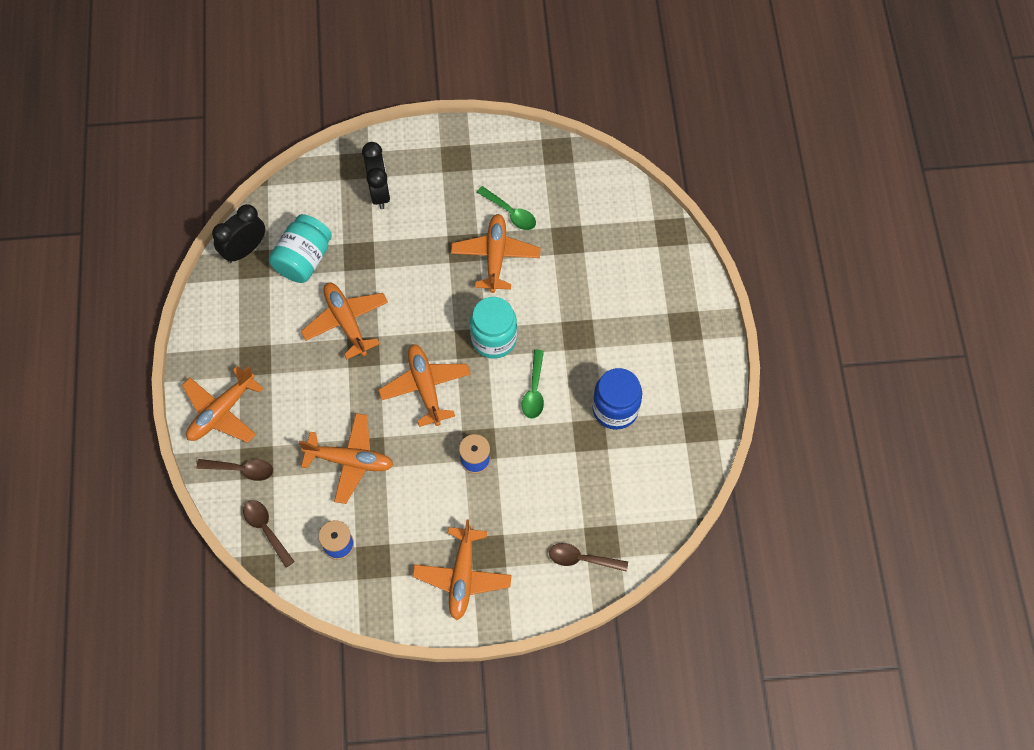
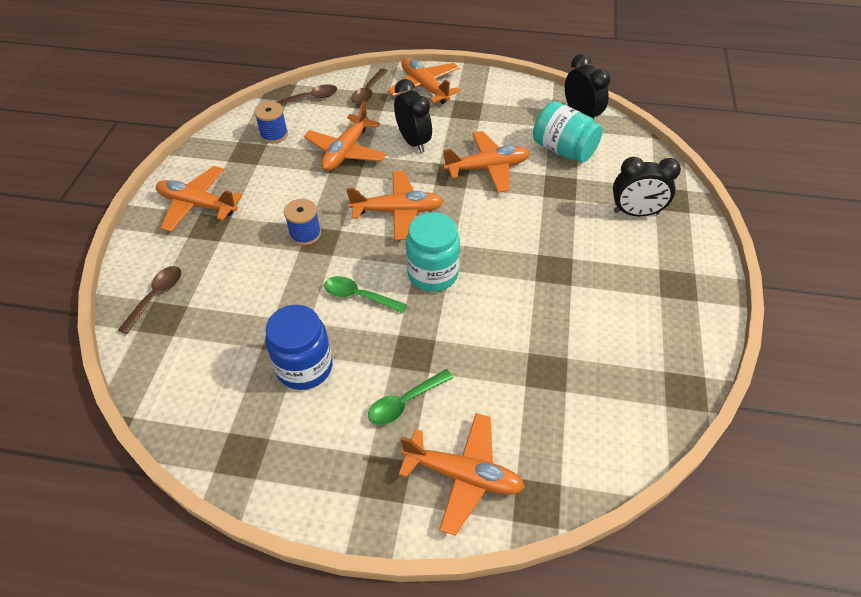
camera: 105 degrees right, 15 degrees down
(320, 399) = (413, 142): none -> black clock
(495, 256) = (537, 295): orange plane -> orange plane (463, 475)
(510, 213) = (594, 321): green spoon -> green spoon (404, 402)

